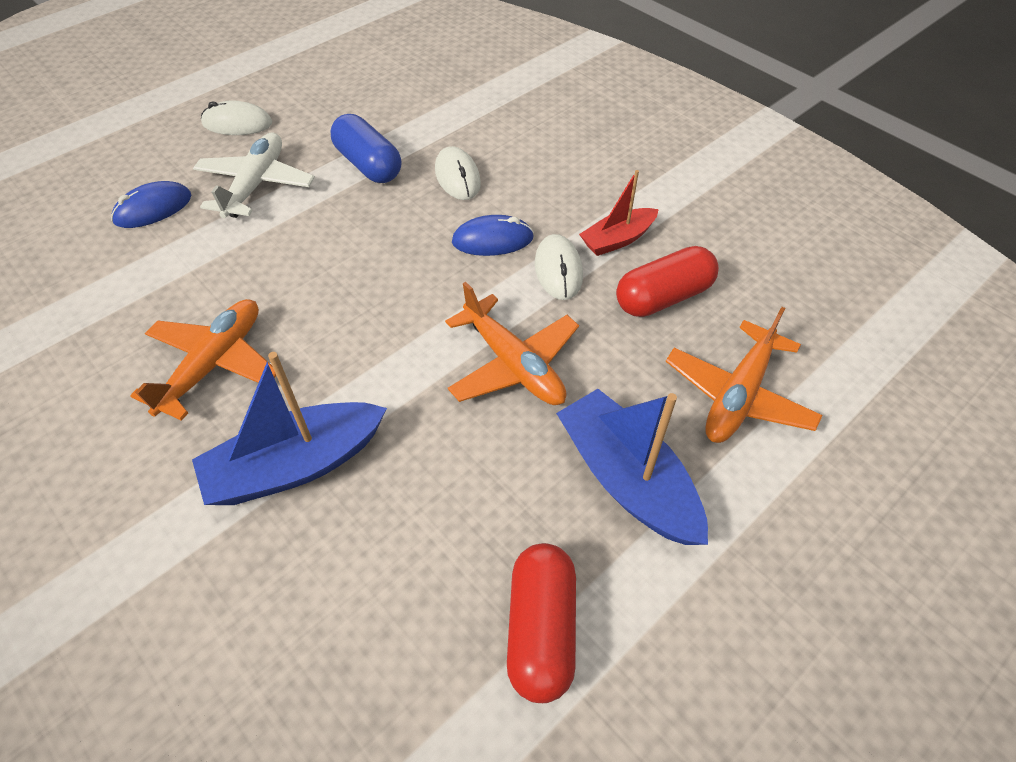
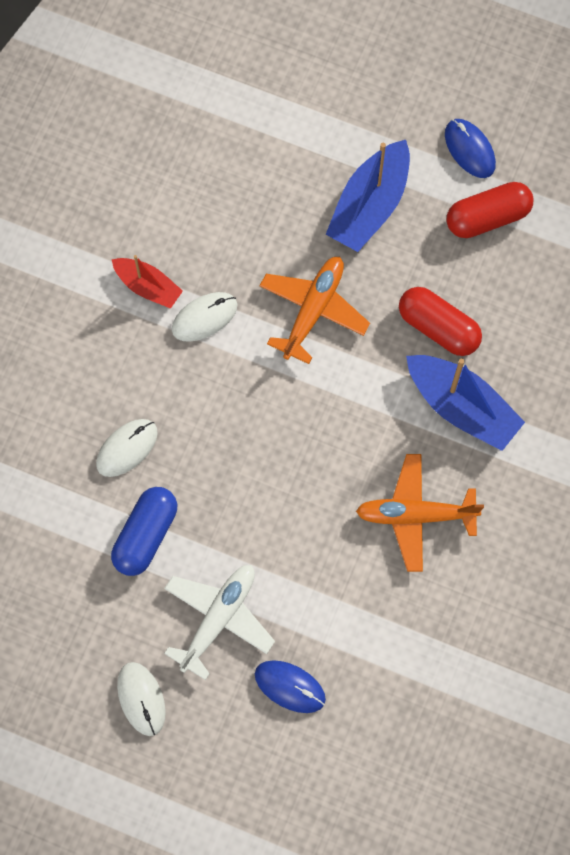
camera: 115 degrees left, 20 degrees up
(256, 185) = (218, 618): white plane -> white plane turned 135 degrees clockwise
(492, 240) = (194, 382): blue mouse -> blue mouse (469, 149)
(663, 297) = (198, 233): red capsule -> red capsule (438, 328)
(738, 395) = (269, 158): orange plane -> none

